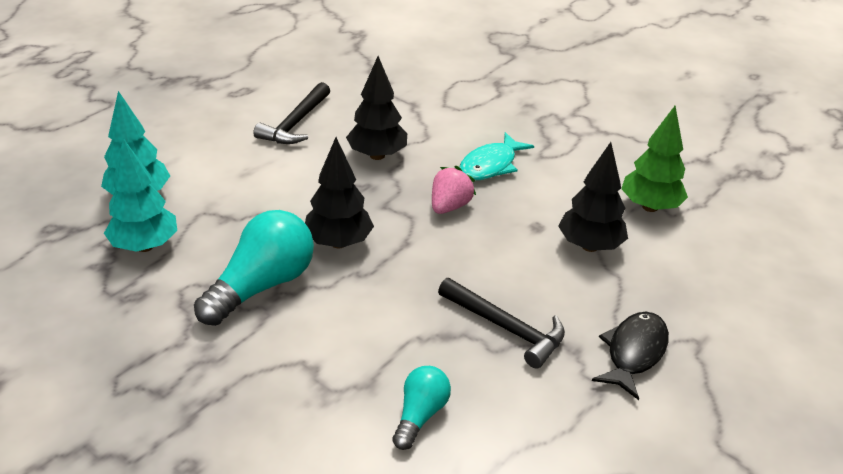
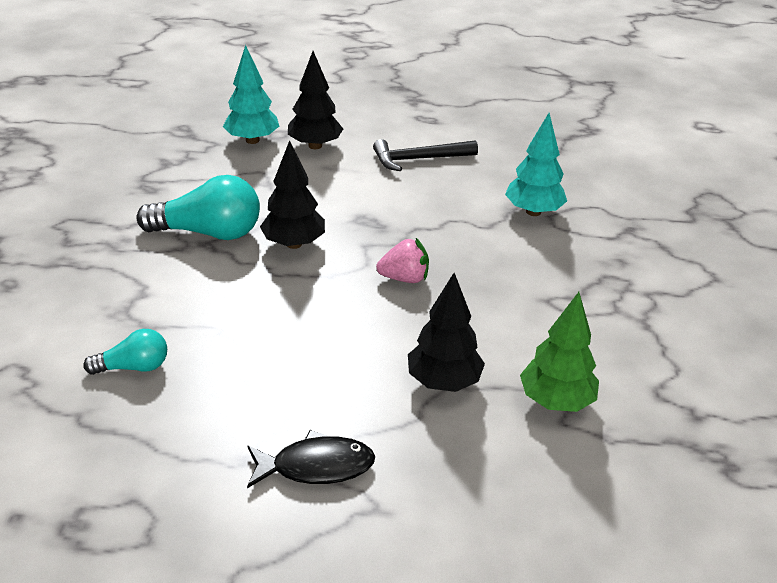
camera: 55 degrees right, 0 degrees up
(145, 246) = (202, 168): turquoise tree -> turquoise tree (533, 211)
(377, 155) = (428, 213): black tree -> black tree (315, 145)
(490, 165) = (493, 276): turquoise fish -> none
(506, 328) = (276, 373): black hammer -> none

